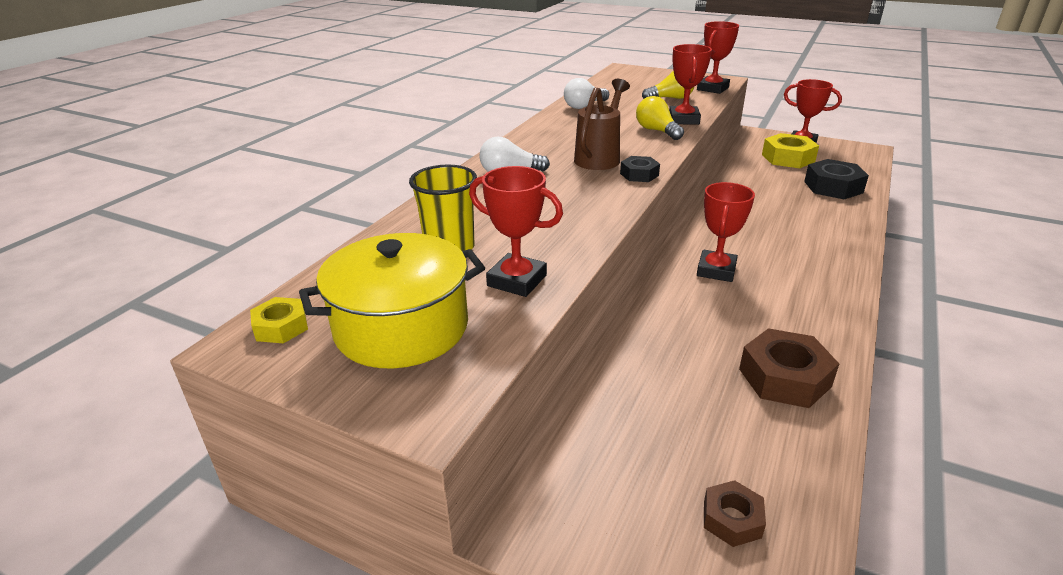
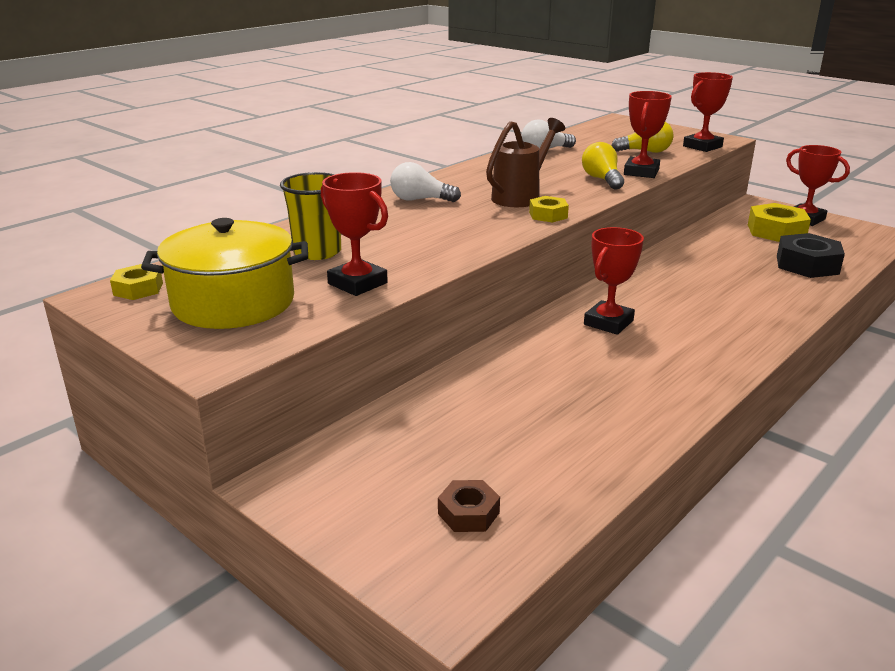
camera: 15 degrees right, 5 degrees down
(639, 174) = (548, 215): black nut -> yellow nut
(784, 377) = (608, 420): brown nut -> none

